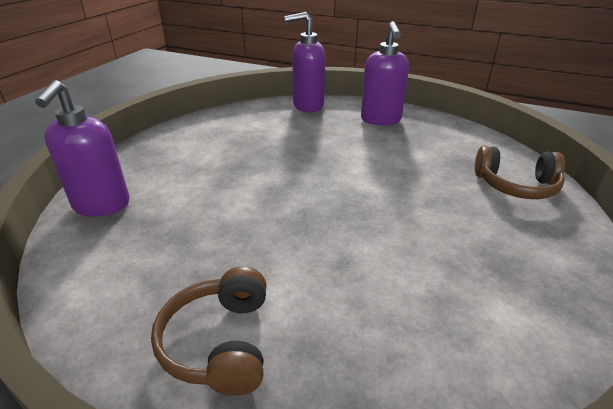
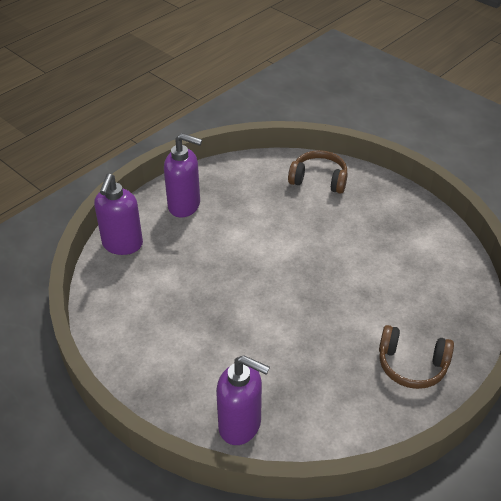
camera: 70 degrees left, 10 degrees up
(516, 185) = (319, 179): brown headphones -> brown headphones turned 105 degrees counterclockwise

